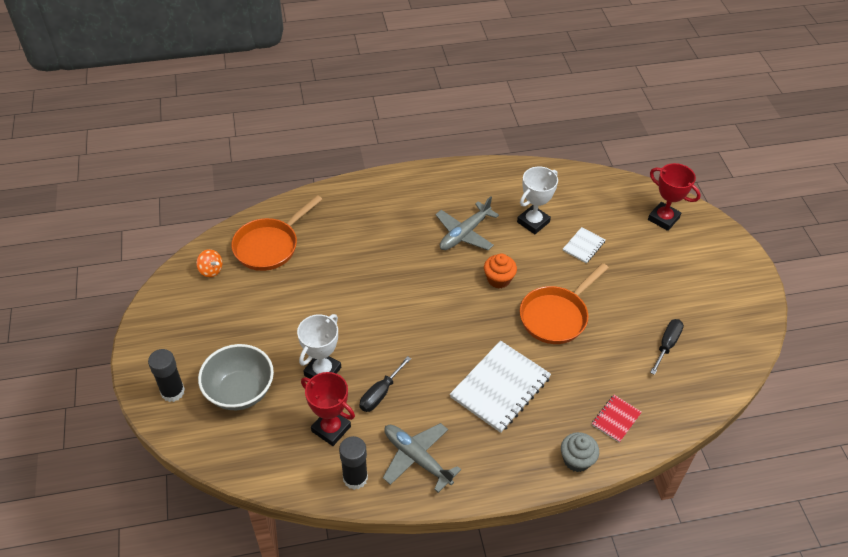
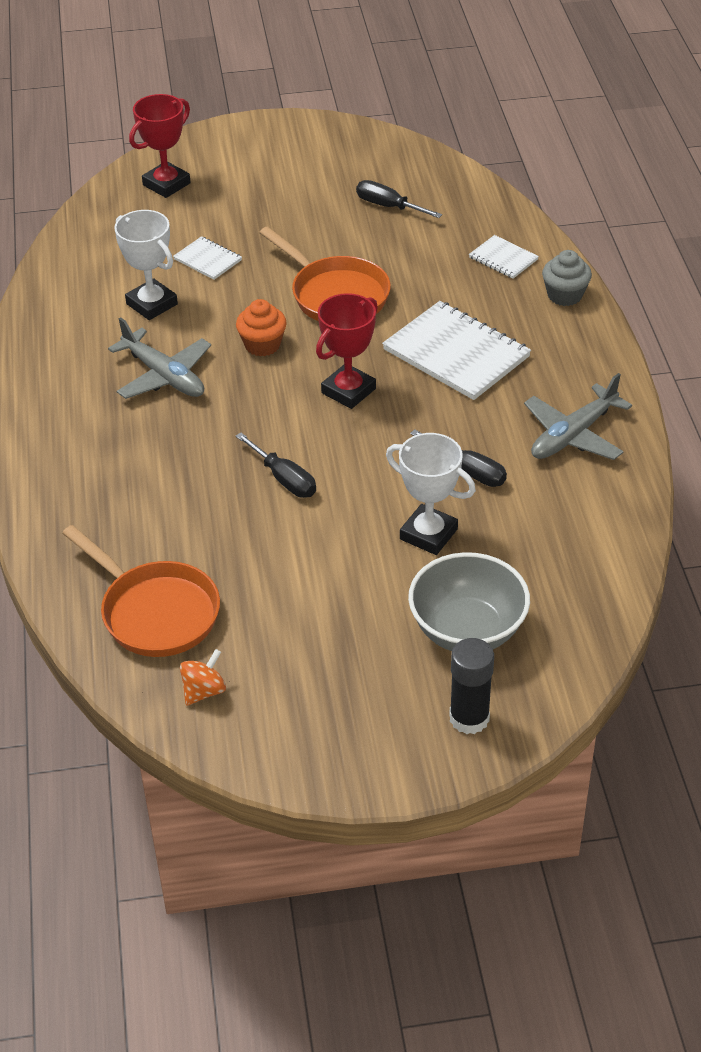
camera: 85 degrees left, 5 degrees down
(331, 429) = (531, 522): red trophy -> red trophy (348, 391)
(355, 478) = (609, 495): black glue stick -> none
(373, 297) = (284, 479): none -> black screwdriver
(616, 419) = (503, 258): red notebook -> white notebook

